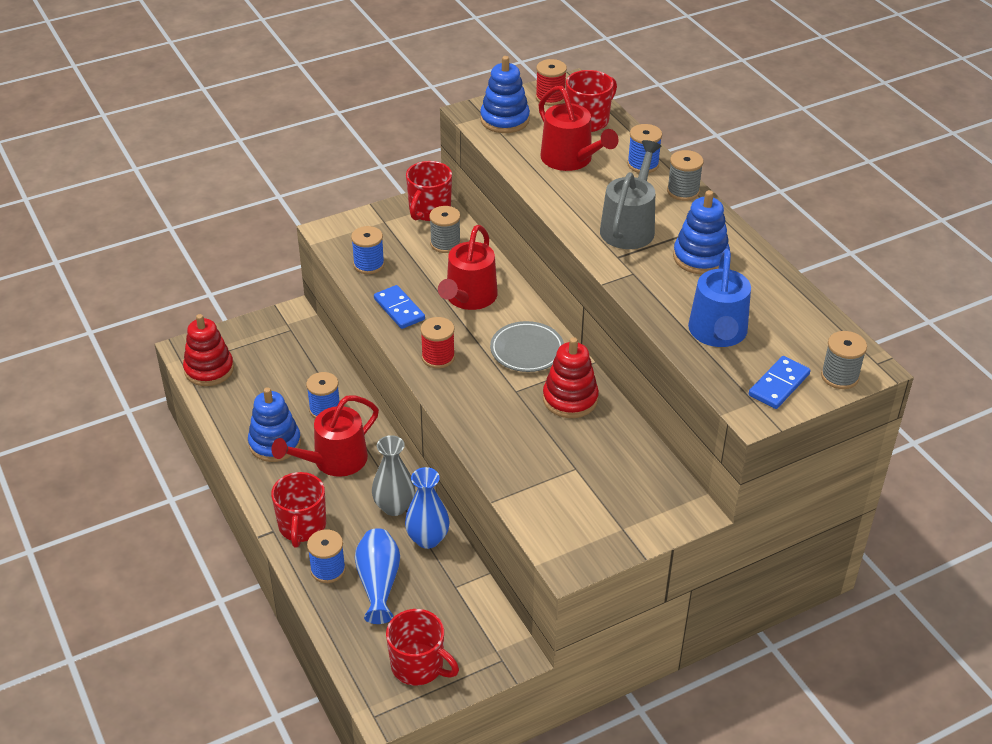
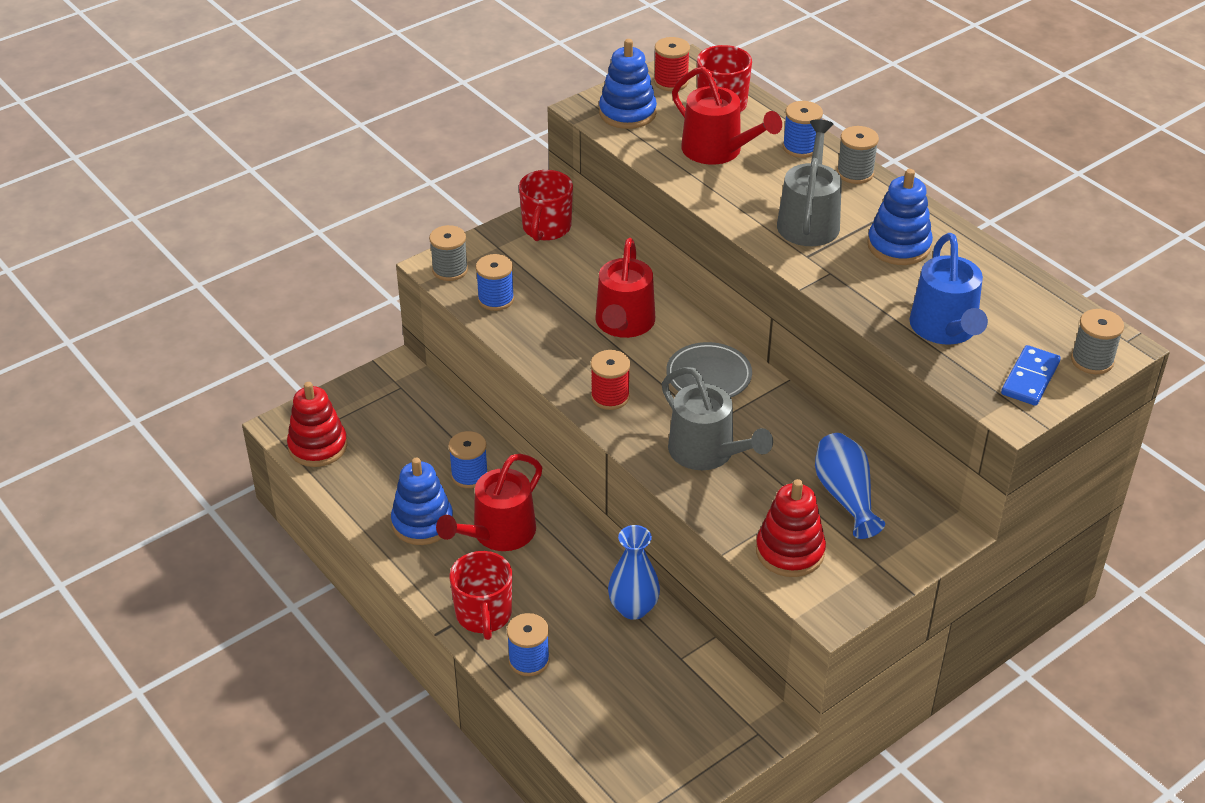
camera: 10 degrees left, 0 degrees up
(378, 583) = (592, 667): blue vase -> blue vase (845, 496)
(394, 506) = (584, 577): grey vase -> none
(399, 309) = (548, 347): blue domino -> none
(419, 666) = (666, 755): red mug -> none
(445, 244) = (577, 264): grey spool -> grey spool (450, 270)
(505, 414) = (707, 452): none -> grey watering can
(570, 399) = (774, 425): red stacking toy -> red stacking toy (790, 551)

